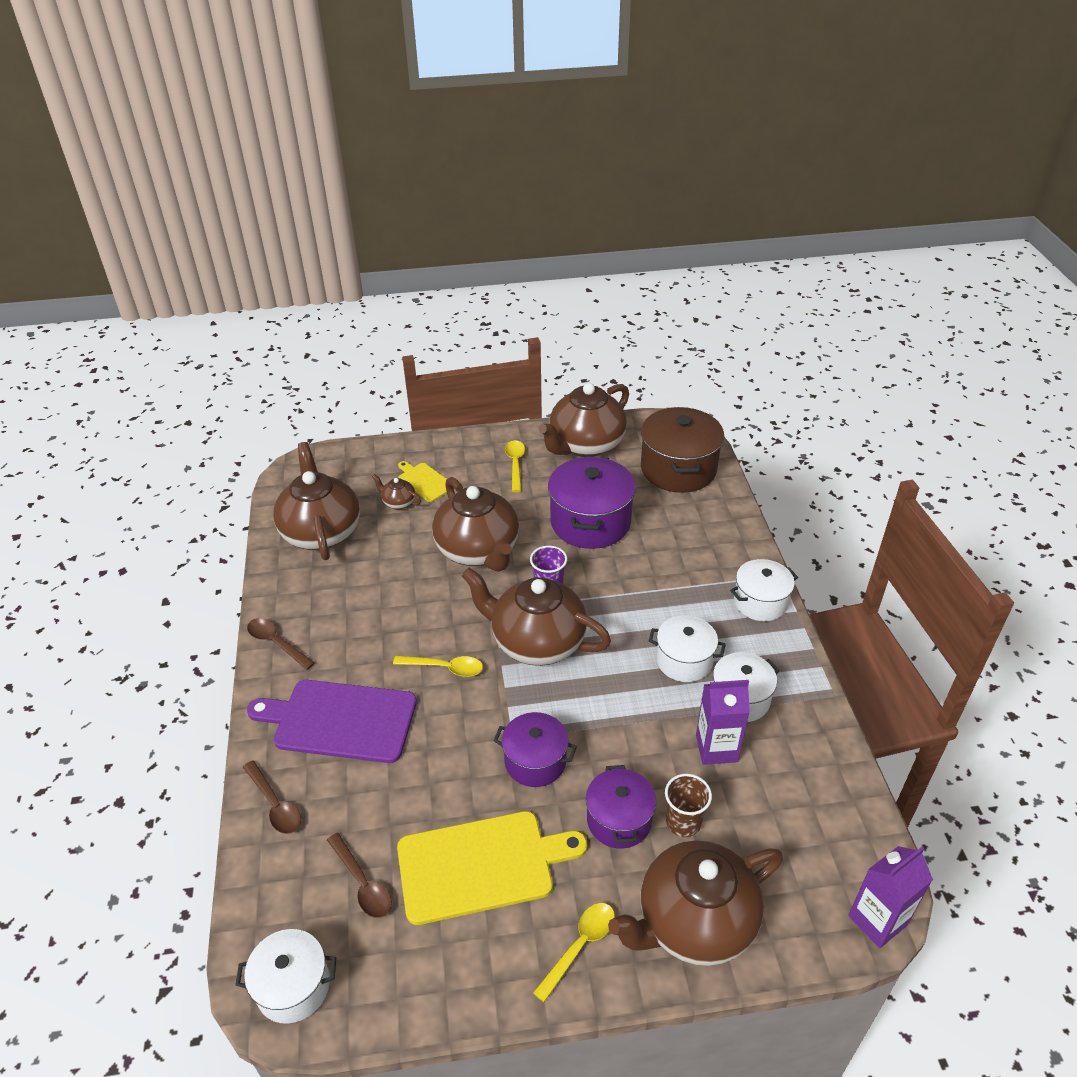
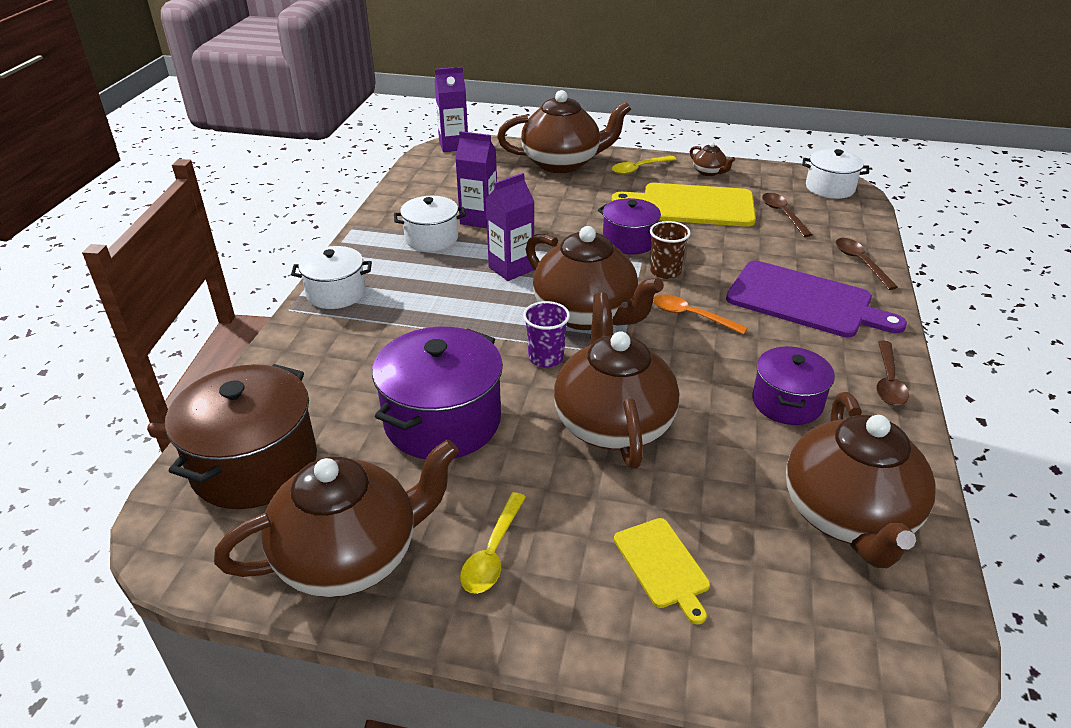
camera: 160 degrees left, 5 degrees down
(276, 643) = (888, 381): brown spoon -> brown spoon turned 45 degrees clockwise
(398, 502) = (716, 535): brown teapot -> brown teapot (709, 172)
(445, 668) = (691, 316): yellow spoon -> orange spoon
(619, 820) = (581, 204): purple pot -> purple pot (787, 402)
(633, 679) = (511, 269): none -> purple carton
(683, 822) = (536, 195): brown cup -> brown cup (665, 272)
(684, 660) = (454, 270): white pot -> none

